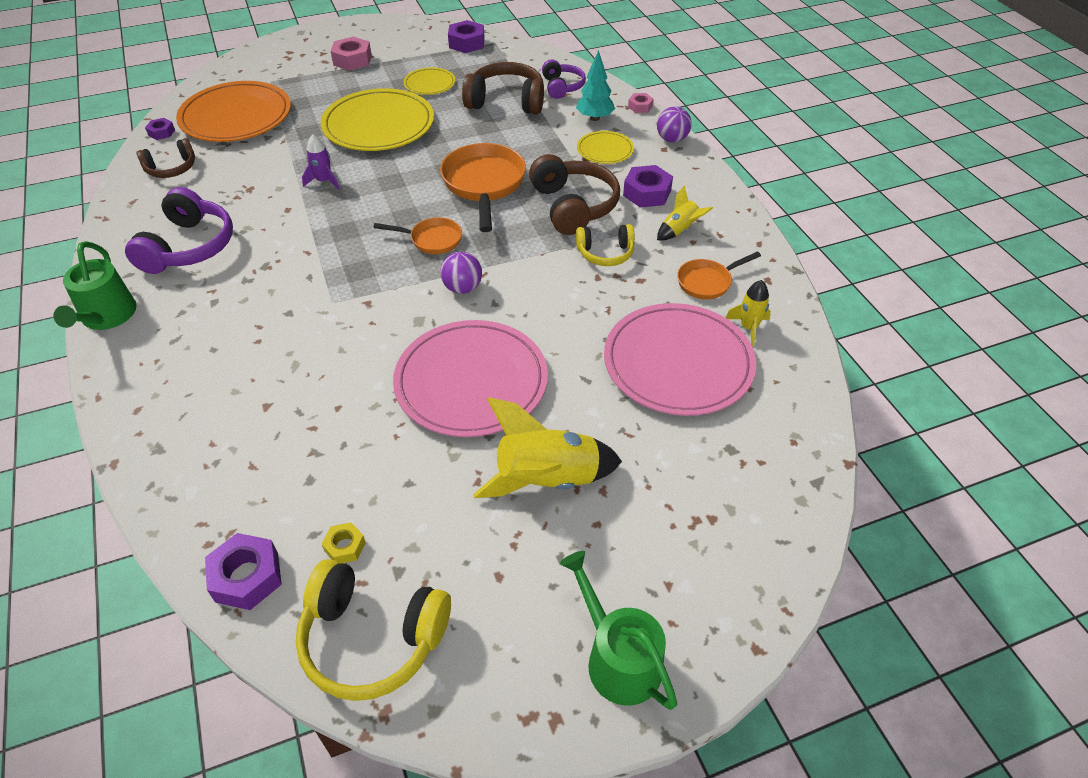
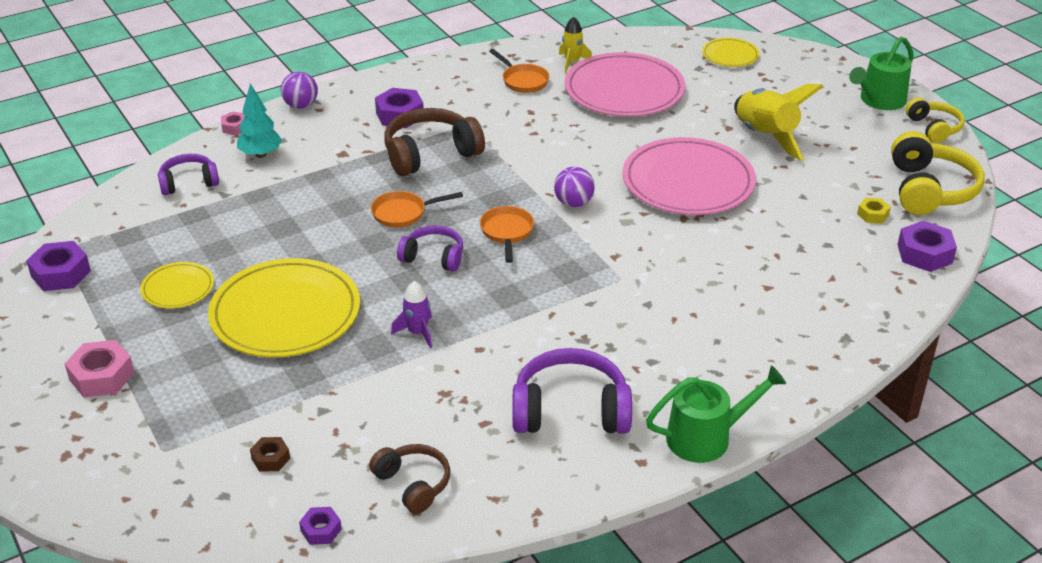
camera: 100 degrees left, 10 degrees down
(236, 117) = (271, 458): orange plate -> brown nut
(415, 196) = (433, 257): none -> purple headphones
(483, 185) = (403, 213): orange pan -> orange pan, size x0.56
(506, 101) = (224, 219): brown headphones -> none
(605, 150) = (326, 143): yellow plate -> yellow plate (730, 55)
(605, 253) = (499, 131): yellow headphones -> yellow headphones (934, 128)
(680, 230) = (455, 95): yellow rocket -> none

